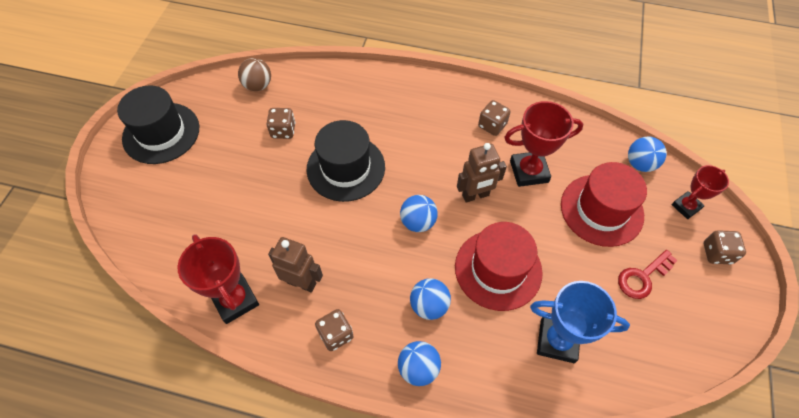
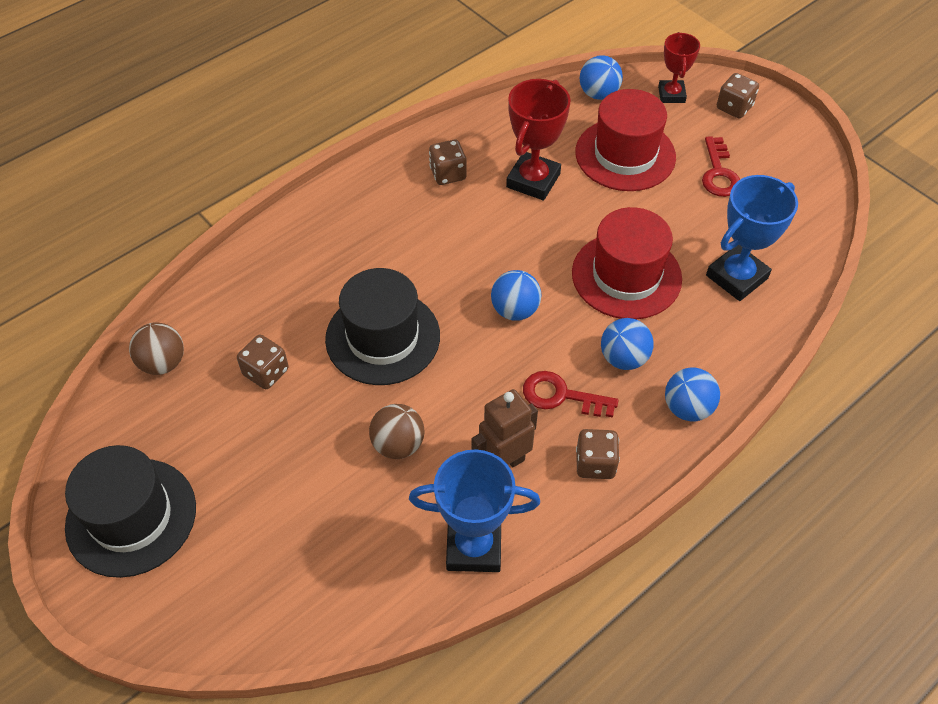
camera: 55 degrees left, 5 degrees down
(235, 300) = (474, 546): red trophy -> blue trophy
(279, 220) = (398, 444): none -> brown ball
(373, 286) = (561, 396): none -> red key
(475, 195) = (524, 241): brown robot -> none

